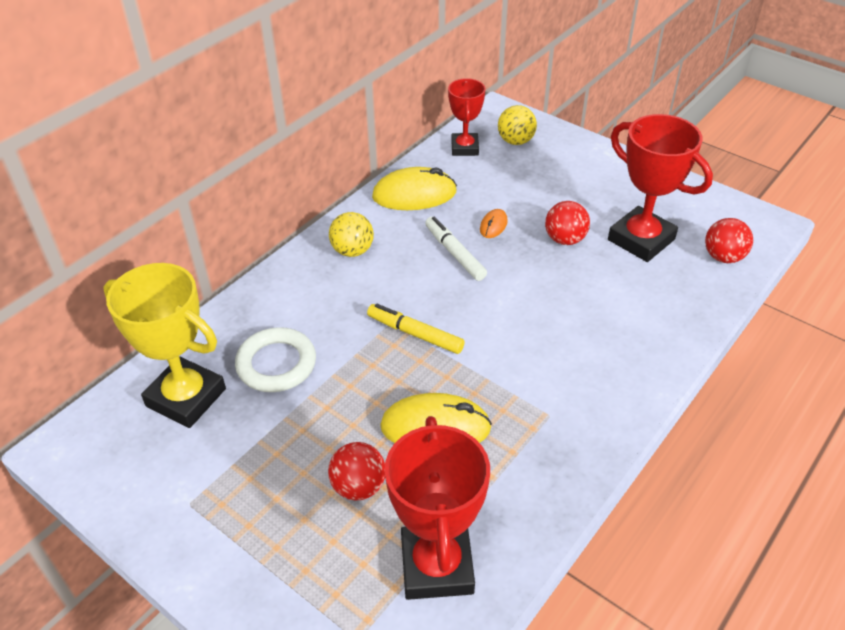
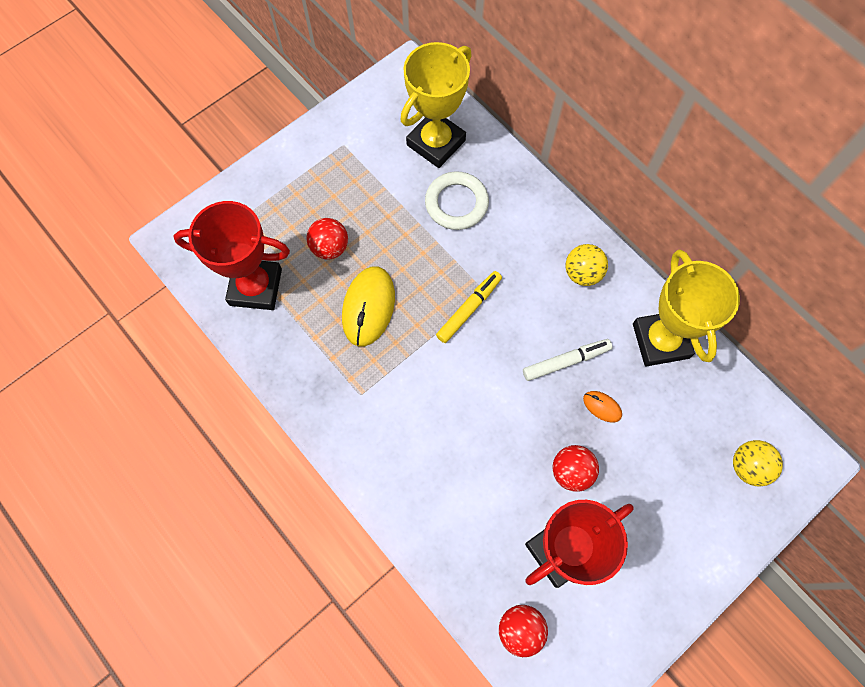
camera: 100 degrees right, 25 degrees up
(414, 194) = (660, 341): yellow mouse -> yellow trophy
(464, 148) = (738, 407): red trophy -> none

